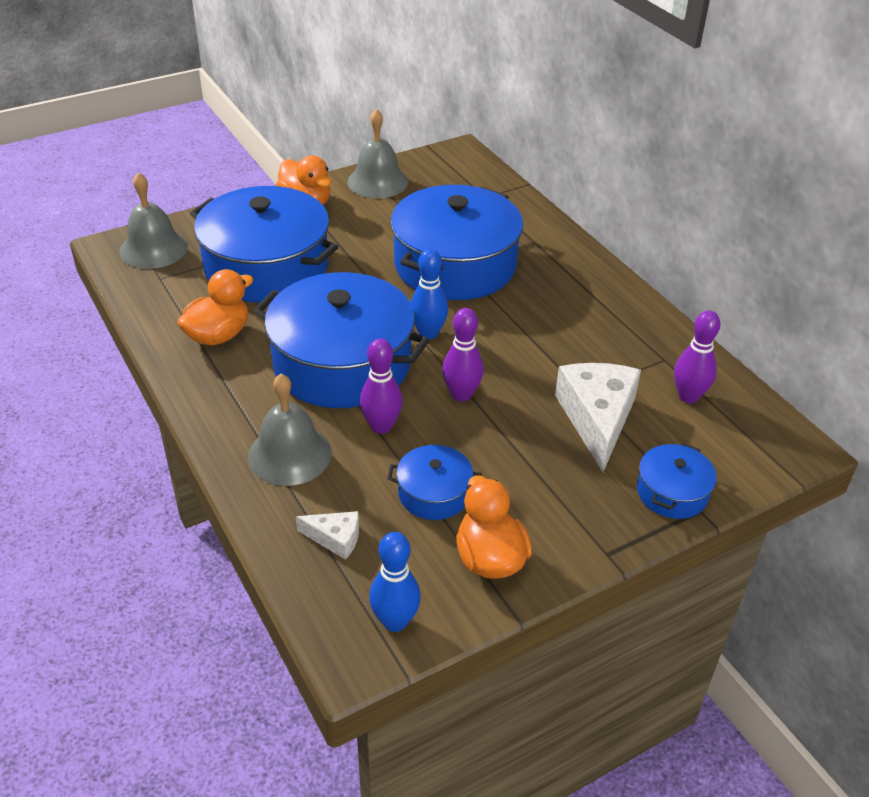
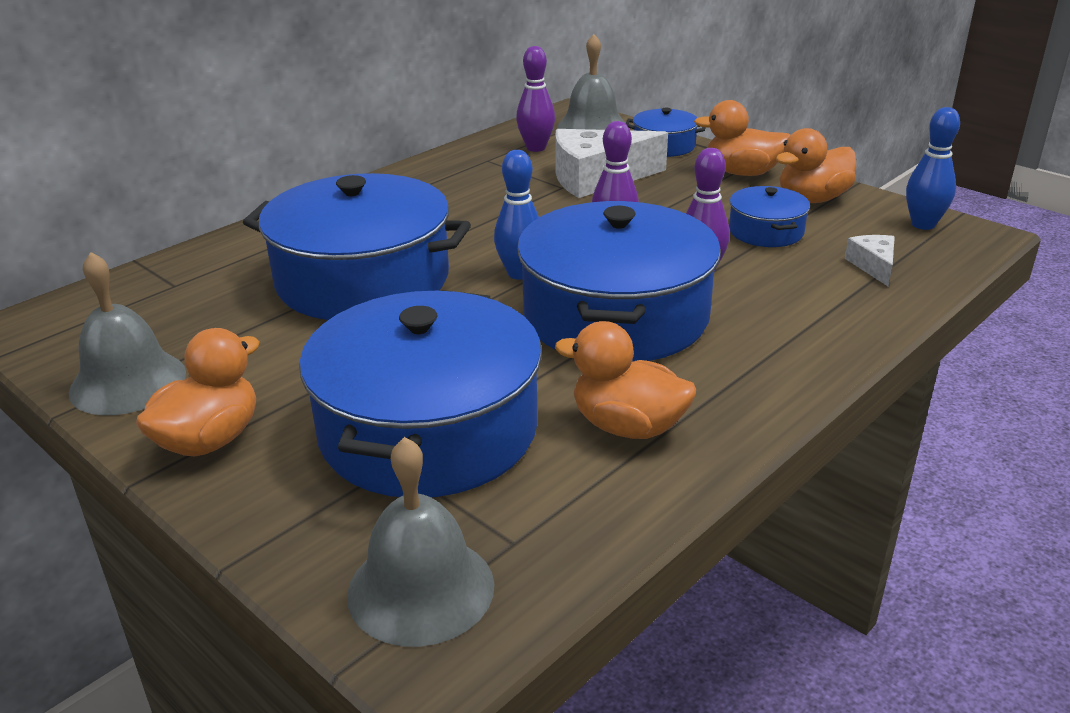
camera: 105 degrees left, 10 degrees down
(289, 454) = (795, 314): grey bell -> grey bell (592, 127)
(576, 529) = (742, 173): none -> orange duck

